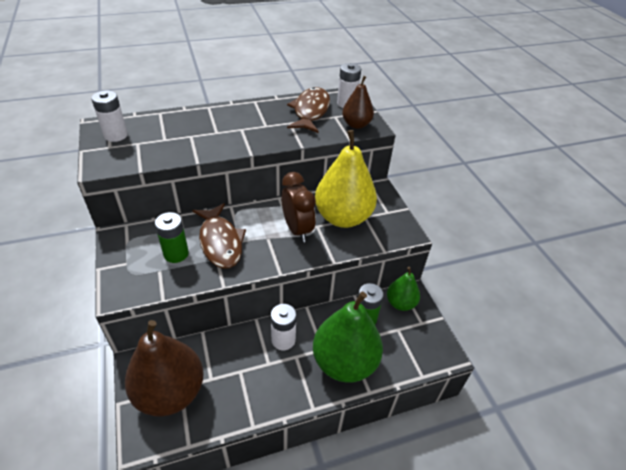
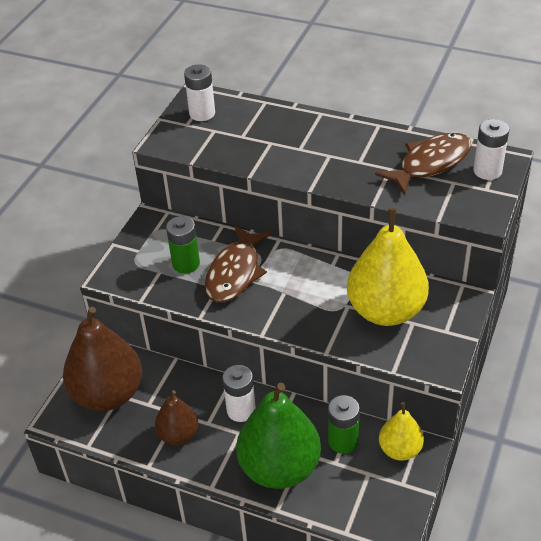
camera: 45 degrees right, 0 degrees up
(297, 229) = (322, 299): brown clock -> none
(356, 125) = (467, 204): brown pear -> brown pear (178, 435)
(400, 303) = (400, 450): green pear -> yellow pear

